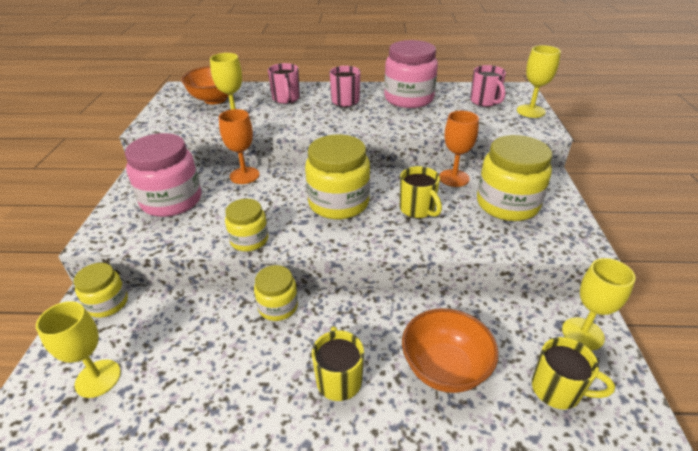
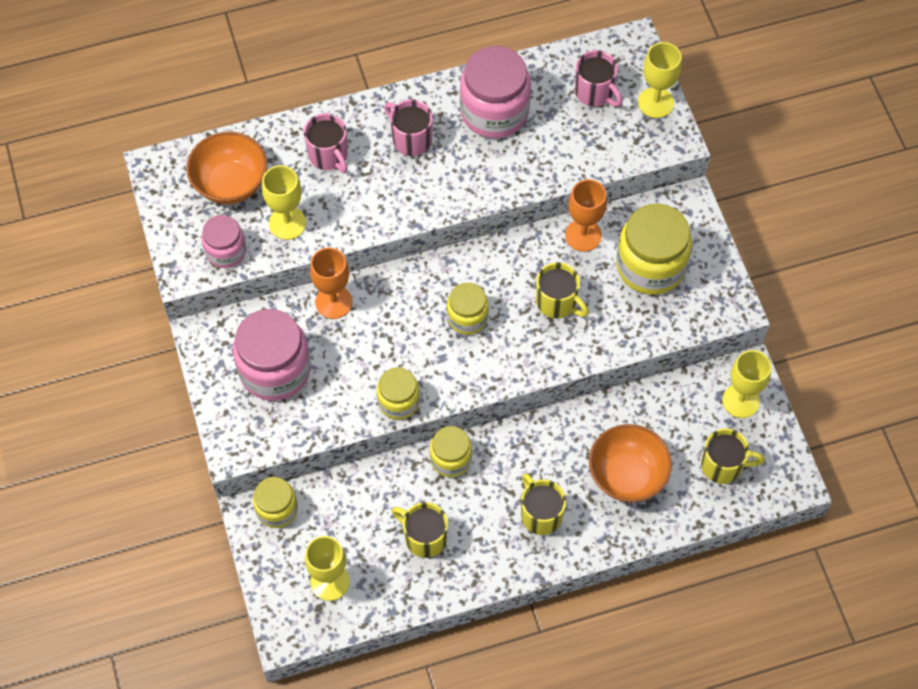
camera: 20 degrees left, 25 degrees up
(183, 123) = (226, 251): none -> pink jar
(213, 365) = (424, 537): none -> yellow mug
(338, 203) = (467, 317): yellow jar -> yellow jar, size x0.57

